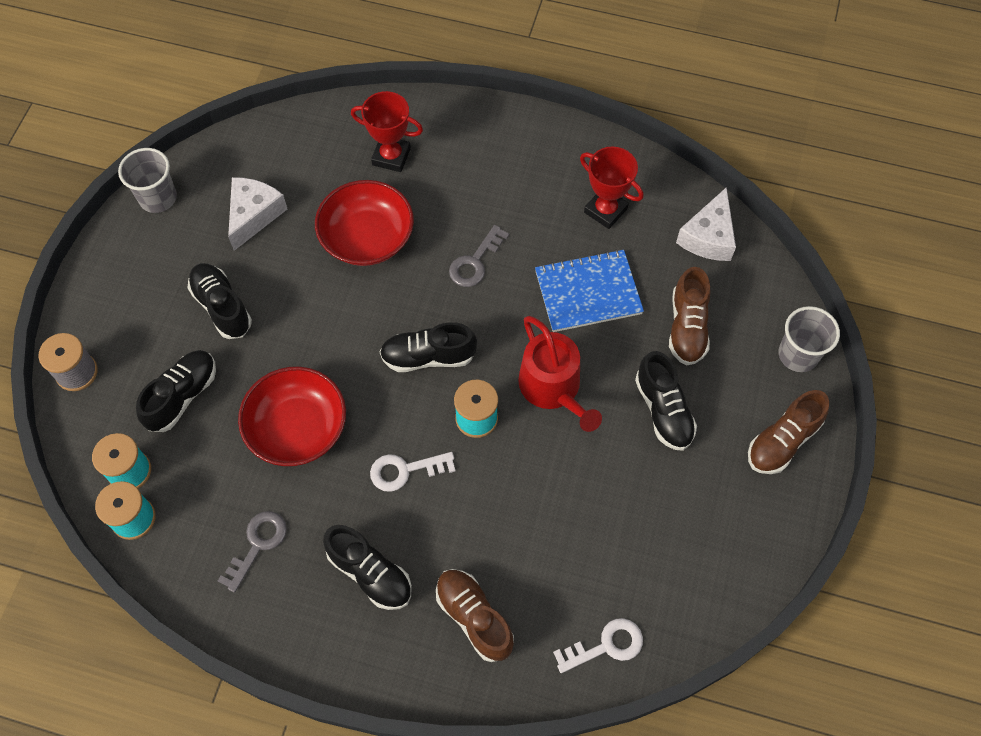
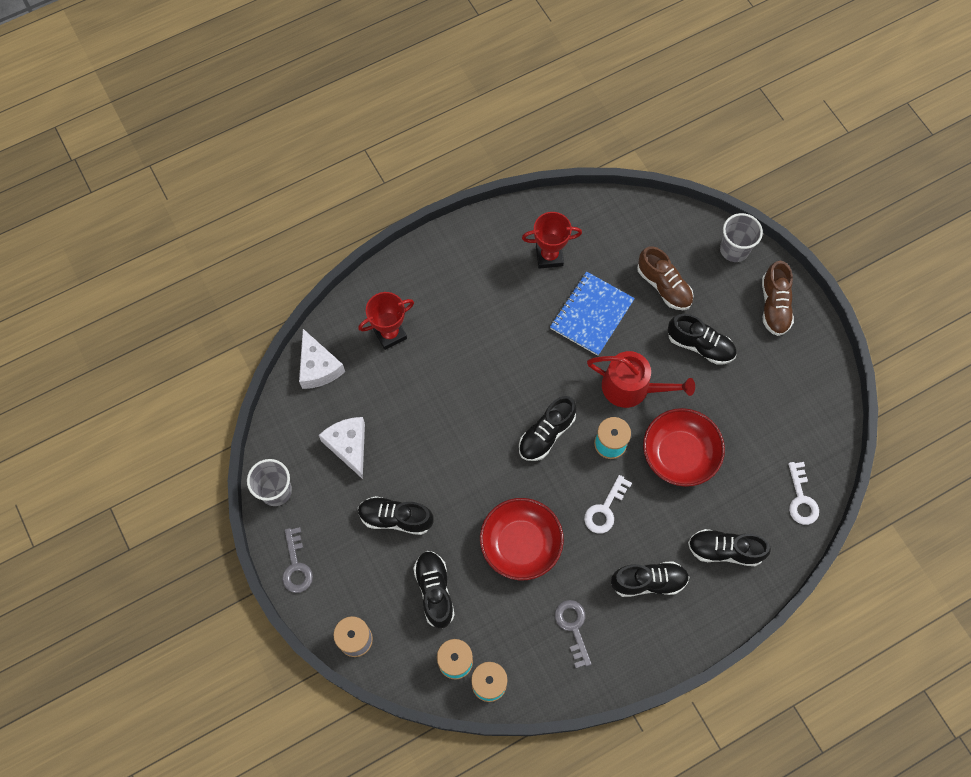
camera: 45 degrees left, 5 degrees up
(367, 238) = (433, 397): red bowl -> red bowl (679, 454)
(474, 617) = (725, 550): brown shoe -> black shoe
(475, 262) = (511, 354): grey key -> grey key (296, 566)
(606, 645) = (801, 499): white key -> white key turned 150 degrees clockwise
(708, 236) = (620, 221): white cheese -> white cheese (318, 367)

